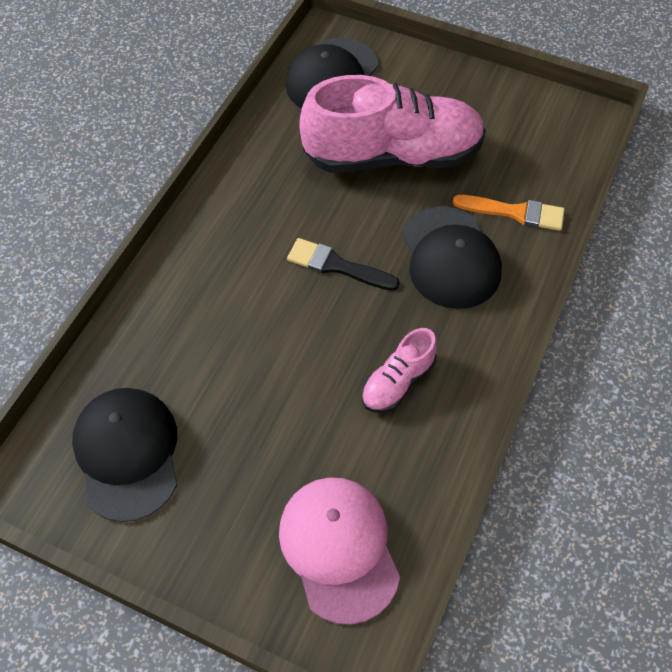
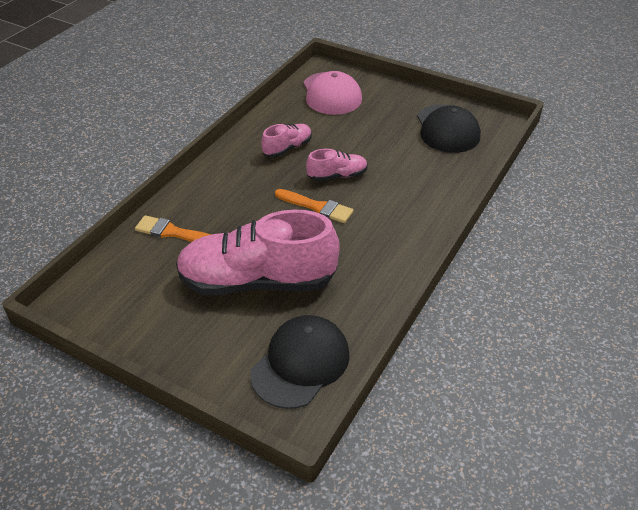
camera: 175 degrees left, 15 degrees down
(313, 326) = (337, 176): none -> pink shoe
(337, 266) = (317, 207): black brush -> orange brush
(450, 258) = (233, 207): black cap -> none

